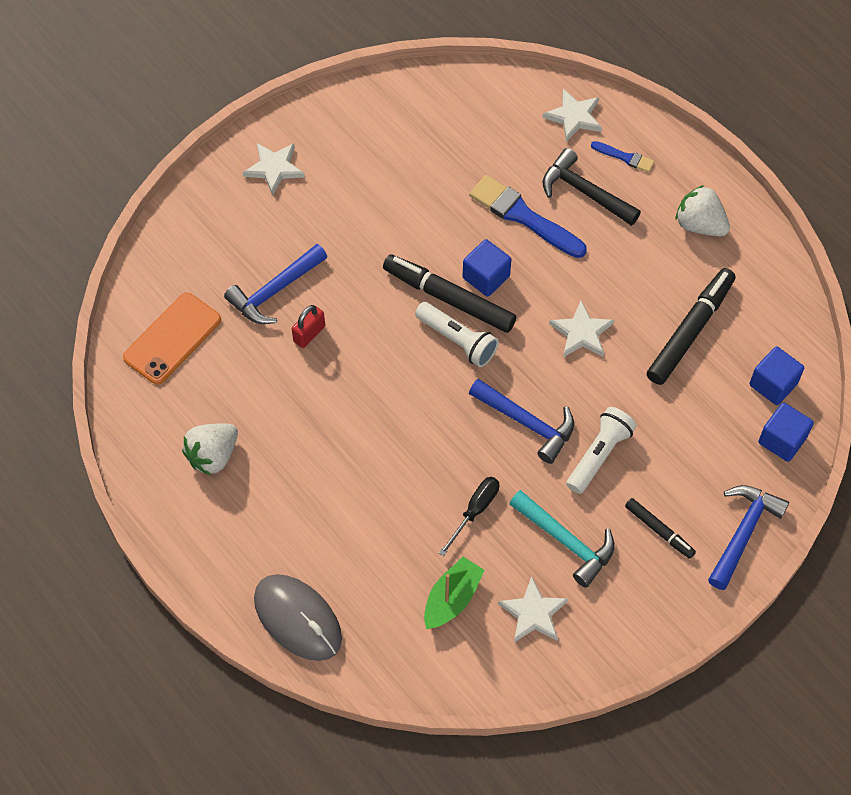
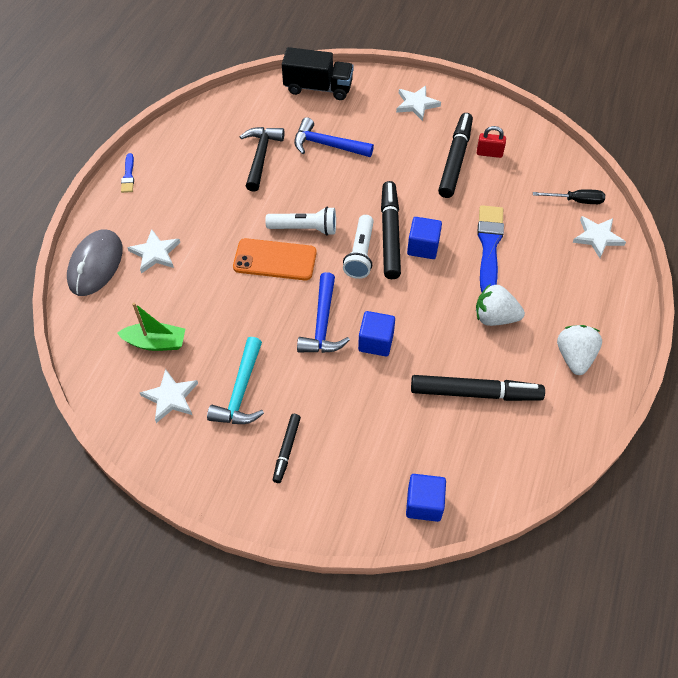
camera: 60 degrees right, 5 degrees down
(172, 339) = (258, 115): orange phone -> orange phone (275, 260)
(173, 253) = (318, 88): none -> black truck
(213, 456) = (188, 170): white strawberry -> white strawberry (495, 317)
(309, 334) = (308, 175): red padlock -> red padlock (489, 153)
(385, 179) = (455, 160): none -> black marker
(475, 511) = (232, 325): black screwdriver -> black screwdriver (576, 201)
(581, 333) = (420, 323): white star -> white star (155, 253)
(584, 192) = (540, 272): black hammer -> black hammer (261, 157)
(599, 455) = (326, 380): white flashlight -> white flashlight (304, 229)
(625, 157) = (591, 283): blue brush -> blue brush (128, 175)
(743, 533) = (321, 512): blue hammer -> none
(773, 384) = (471, 474): blue cube -> blue cube (376, 342)

